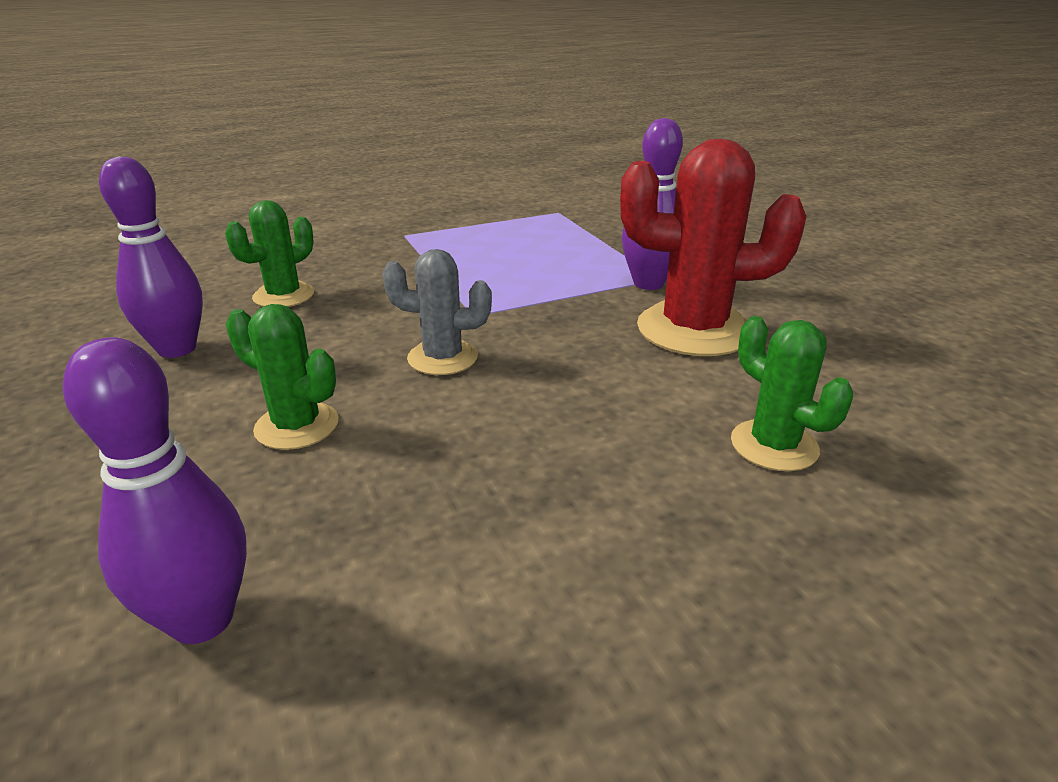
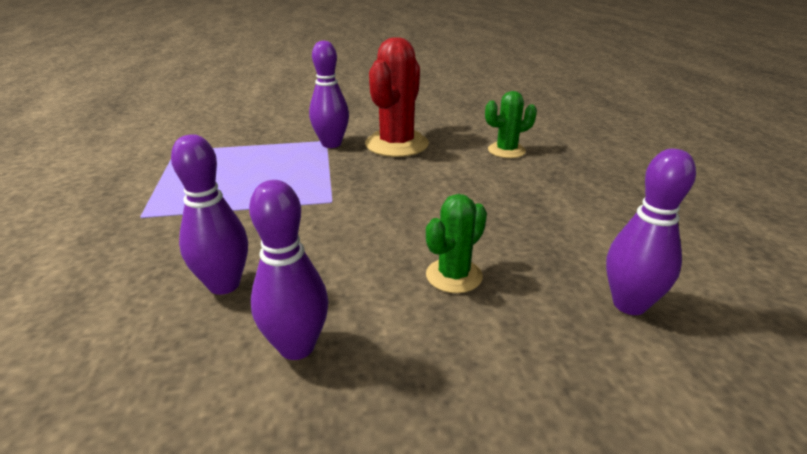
camera: 75 degrees left, 0 degrees up
(284, 296) = (224, 285): green cactus -> purple bowling pin
(442, 358) = (388, 217): grey cactus -> none

